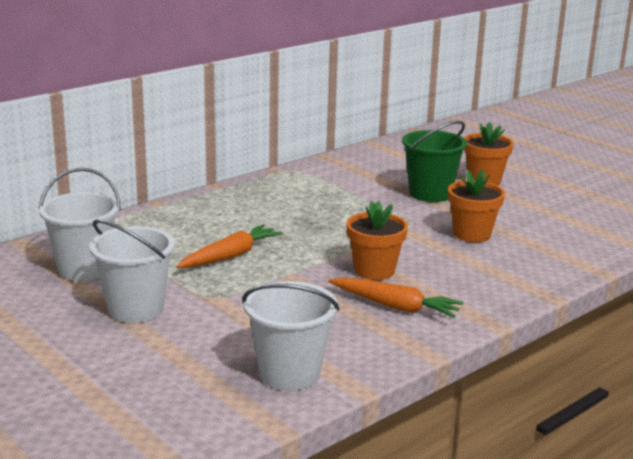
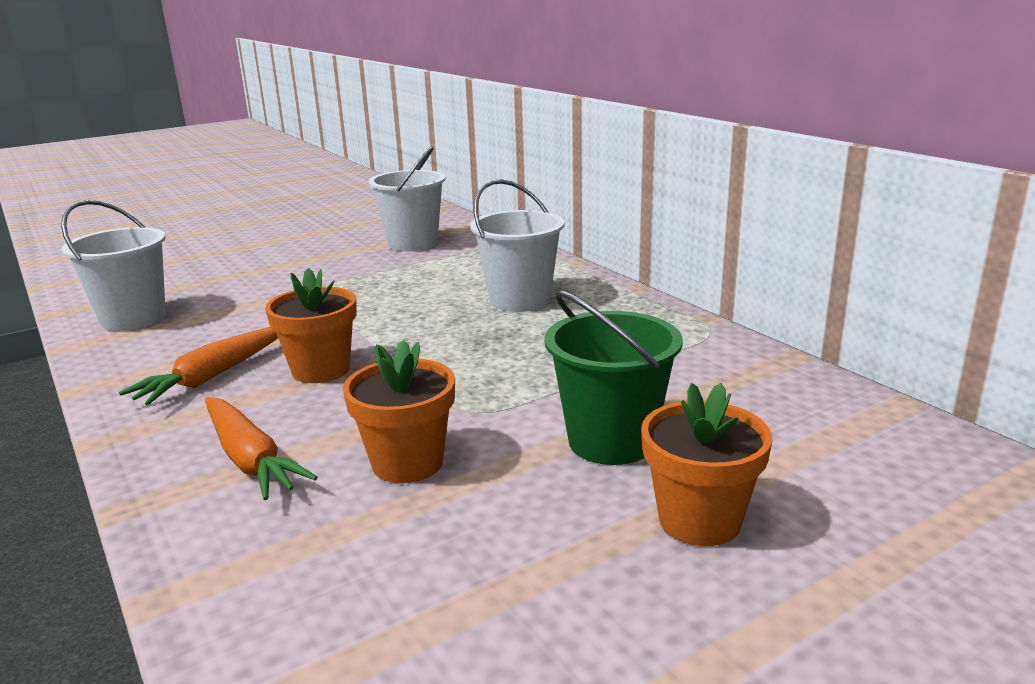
camera: 100 degrees right, 0 degrees up
(135, 309) = (316, 263): white bucket -> white bucket (520, 300)
(230, 256) = (410, 295): orange carrot -> orange carrot (249, 459)

